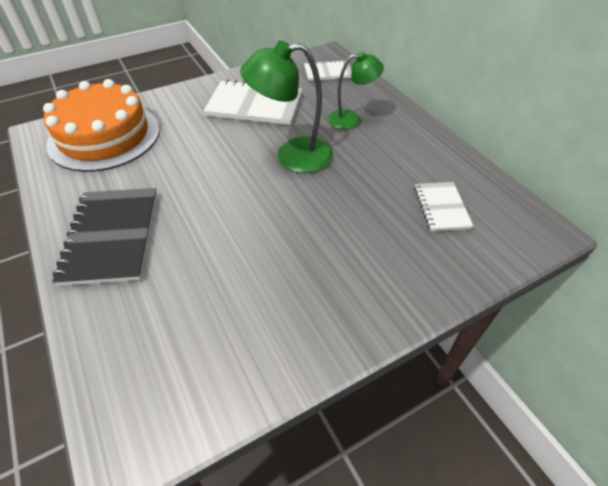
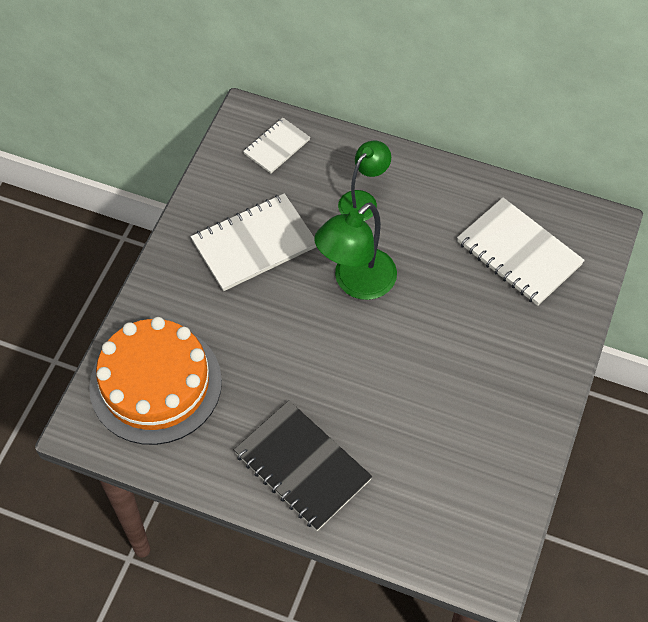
camera: 40 degrees left, 10 degrees up
(441, 207) = (519, 253): white notebook -> white notebook, size x1.76

